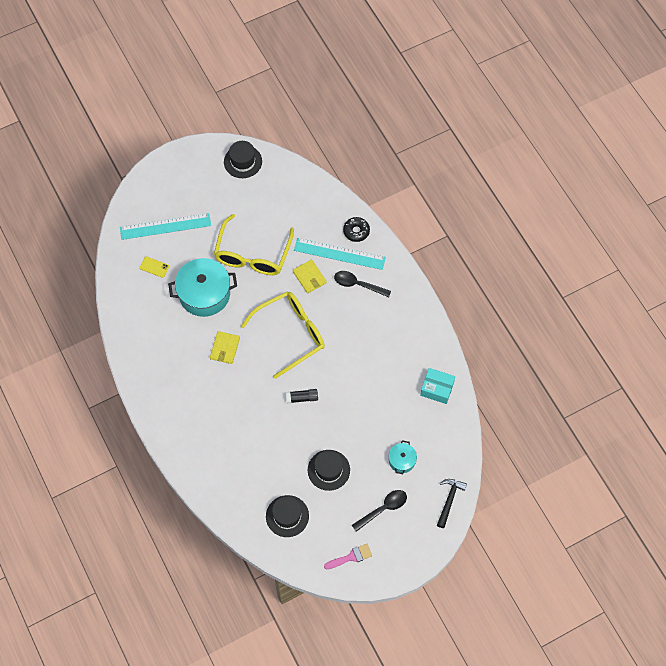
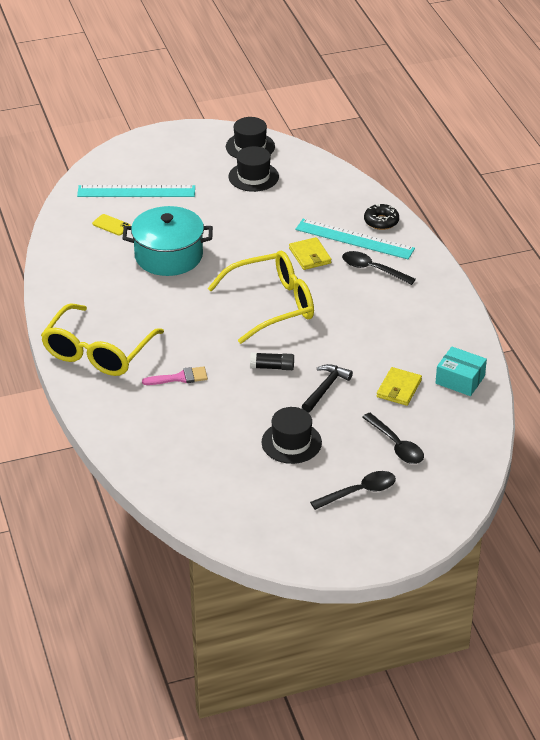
camera: 10 degrees right, 25 degrees down
(225, 348) = (181, 308): yellow wallet -> yellow wallet (399, 389)
(252, 255) = (241, 228): yellow glasses -> yellow glasses (97, 352)
(287, 516) = (221, 482): black hat -> black hat (253, 177)
(351, 557) = (302, 537): pink brush -> pink brush (180, 378)
(402, 460) = (396, 445): turquoise pot -> black spoon
(449, 500) = (456, 495): black hammer -> black hammer (325, 388)

